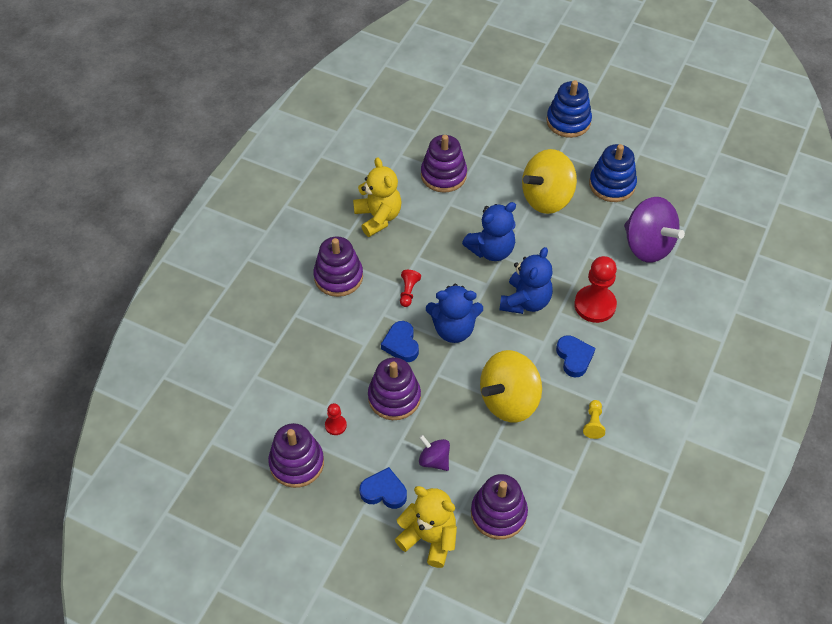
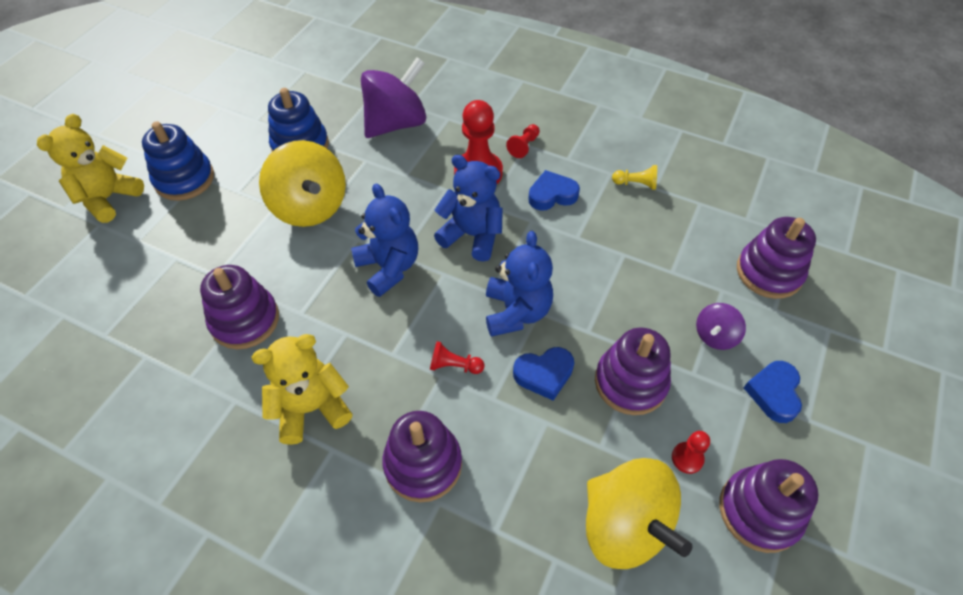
camera: 90 degrees left, 0 degrees up
(429, 538) = (822, 342): yellow teddy bear -> yellow teddy bear (108, 198)
(509, 400) = (617, 257): yellow spinning top -> yellow spinning top (624, 525)
(631, 339) = (524, 146): none -> red pawn

